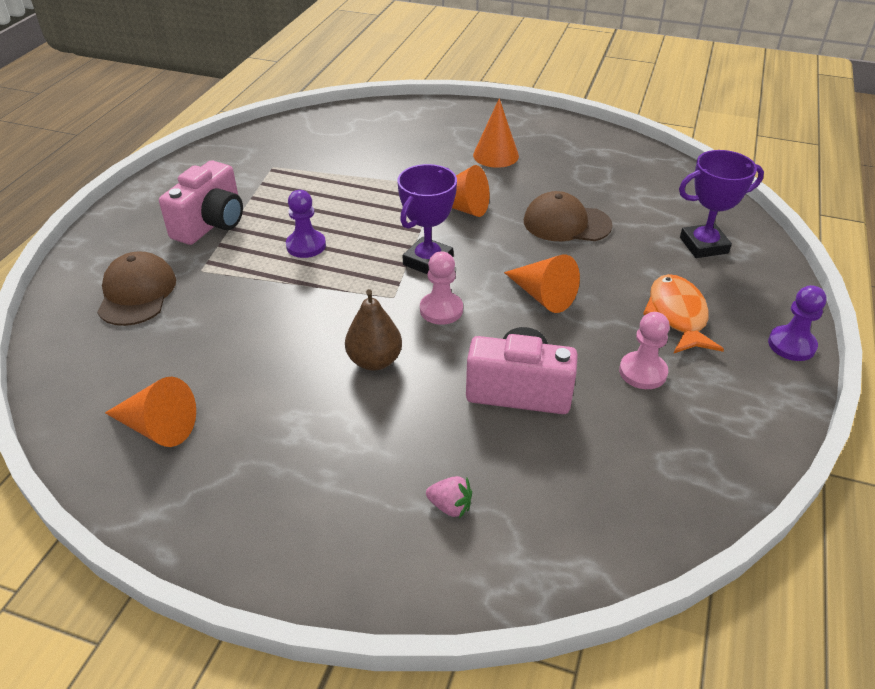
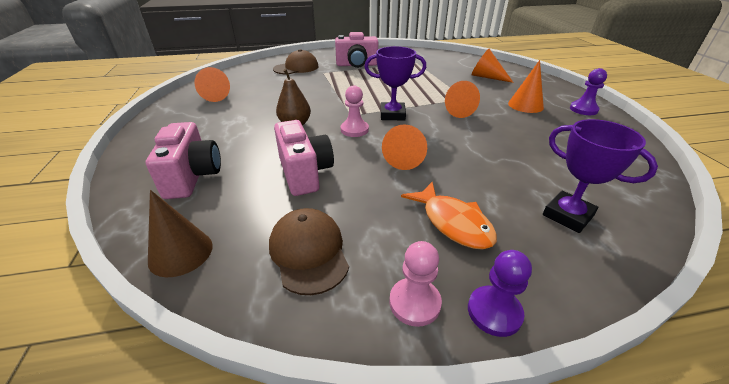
camera: 60 degrees right, 5 degrees down
(306, 245) = (366, 85): purple pawn -> purple pawn (583, 109)
(393, 139) = (486, 77): none -> orange cone
(450, 506) = (193, 176): pink strawberry -> pink camera
(566, 223) = (495, 146): brown cap -> brown cap (309, 252)
(620, 540) = (180, 253): none -> brown cone
(643, 372) = (366, 220): pink pawn -> pink pawn (414, 303)
(678, 315) = (453, 223): orange fish -> orange fish turned 90 degrees clockwise

